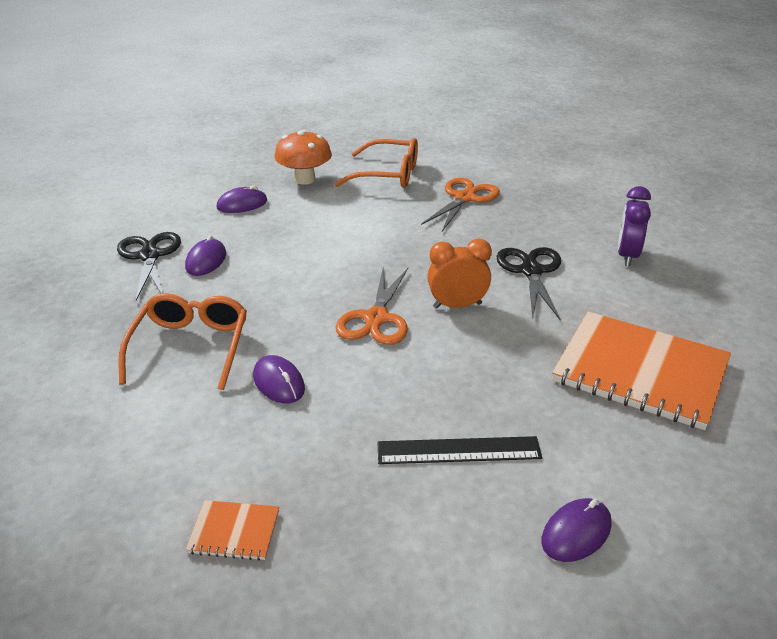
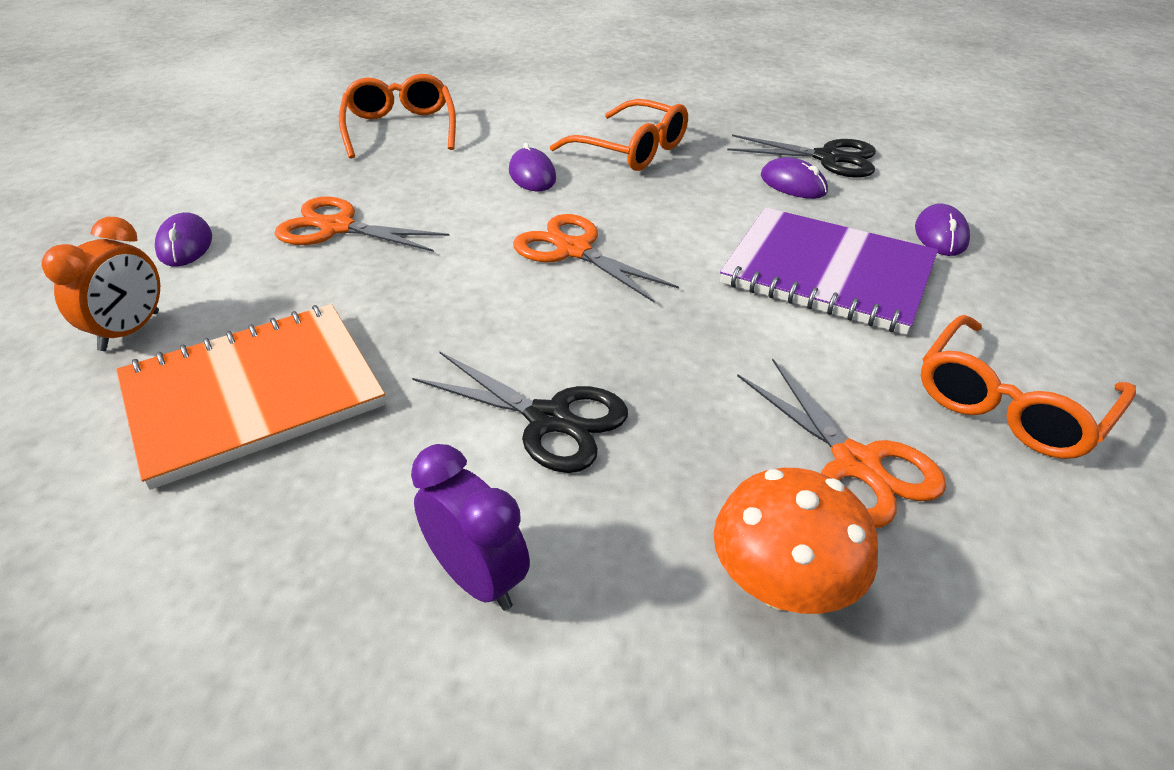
camera: 120 degrees right, 5 degrees up
(234, 531) = (400, 128): orange notebook -> orange glasses
(279, 382) = (532, 175): purple mouse -> purple mouse turned 75 degrees clockwise
(305, 179) = (1016, 307): orange mushroom -> orange mushroom (781, 586)
(318, 228) = (828, 273): none -> purple notebook
(457, 305) = (538, 313): orange clock -> orange clock (130, 331)
(458, 450) = (337, 227): black ruler -> orange scissors

